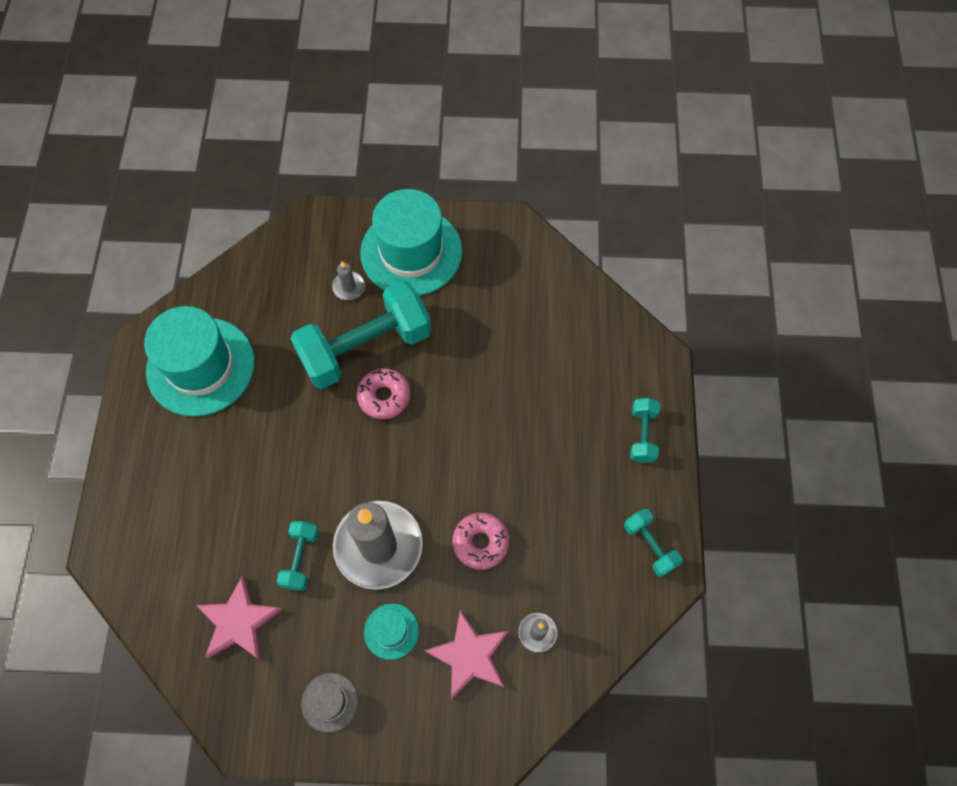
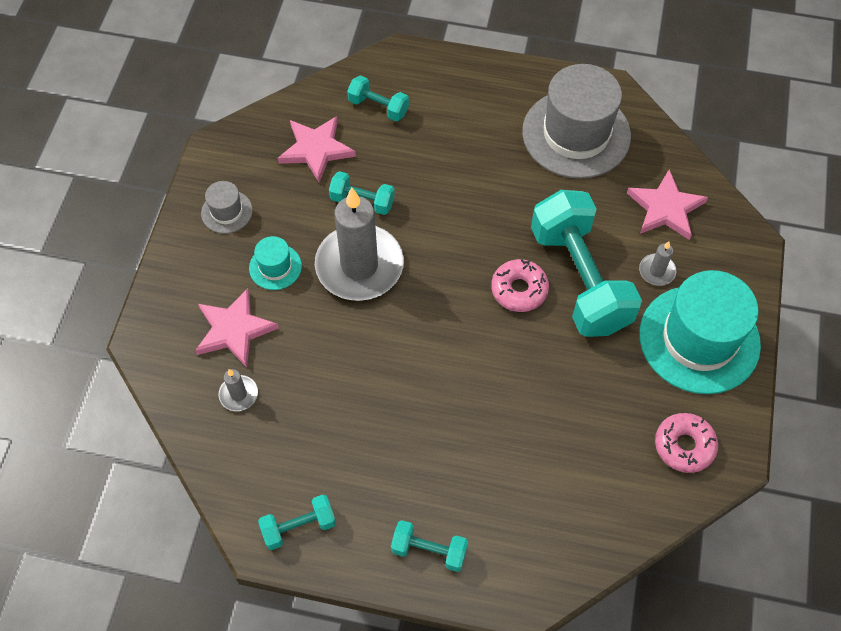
camera: 100 degrees right, 5 degrees down
(176, 565) = (378, 107): none -> turquoise dumbbell
(201, 366) = (576, 134): turquoise hat -> grey hat
(281, 284) = (665, 208): none -> pink star
(480, 543) = (342, 357): pink donut -> pink donut (684, 446)

